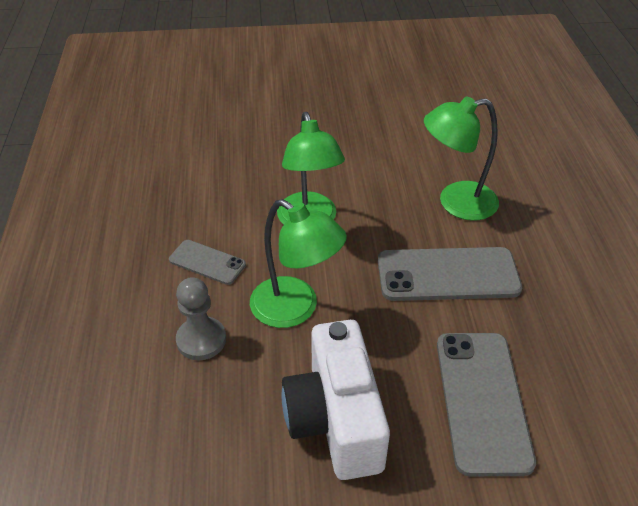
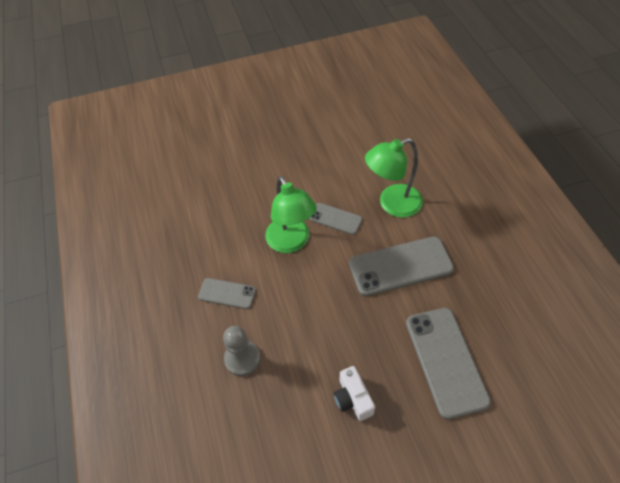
camera: 10 degrees left, 10 degrees up
(295, 309) = (302, 318): green lamp -> none
(335, 420) = (352, 399): white camera -> white camera, size x0.50
(375, 206) = (335, 219): none -> grey phone

